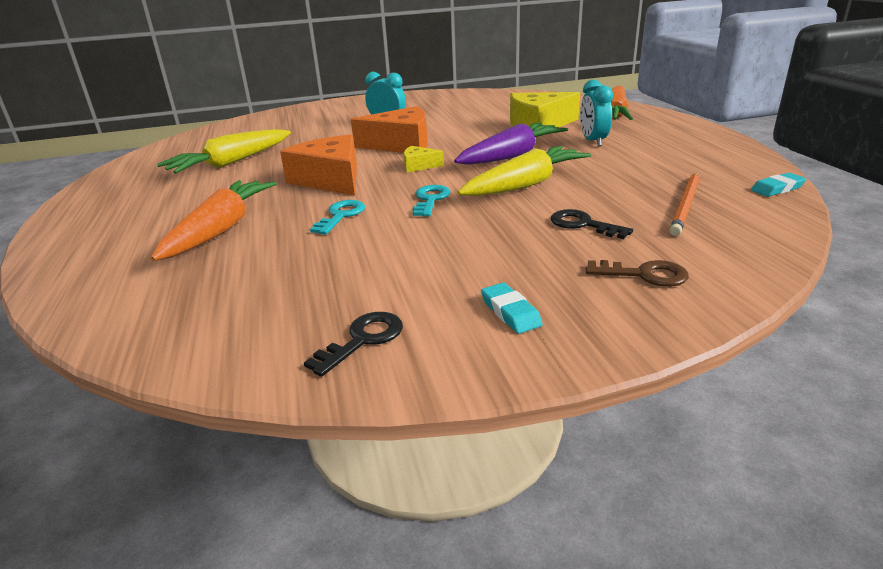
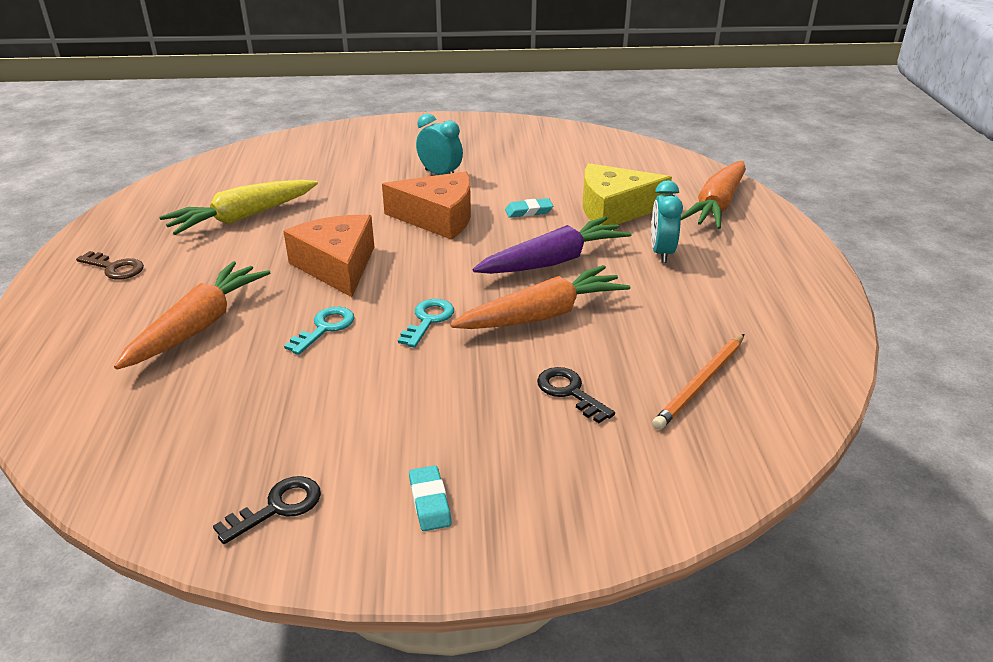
camera: 10 degrees right, 5 degrees up
(419, 166) = (441, 260): yellow cheese -> none
(525, 185) = (541, 315): yellow carrot -> orange carrot
(644, 275) = (590, 479): brown key -> brown key (115, 268)
(777, 188) = (824, 376): turquoise eraser -> turquoise eraser (528, 211)

